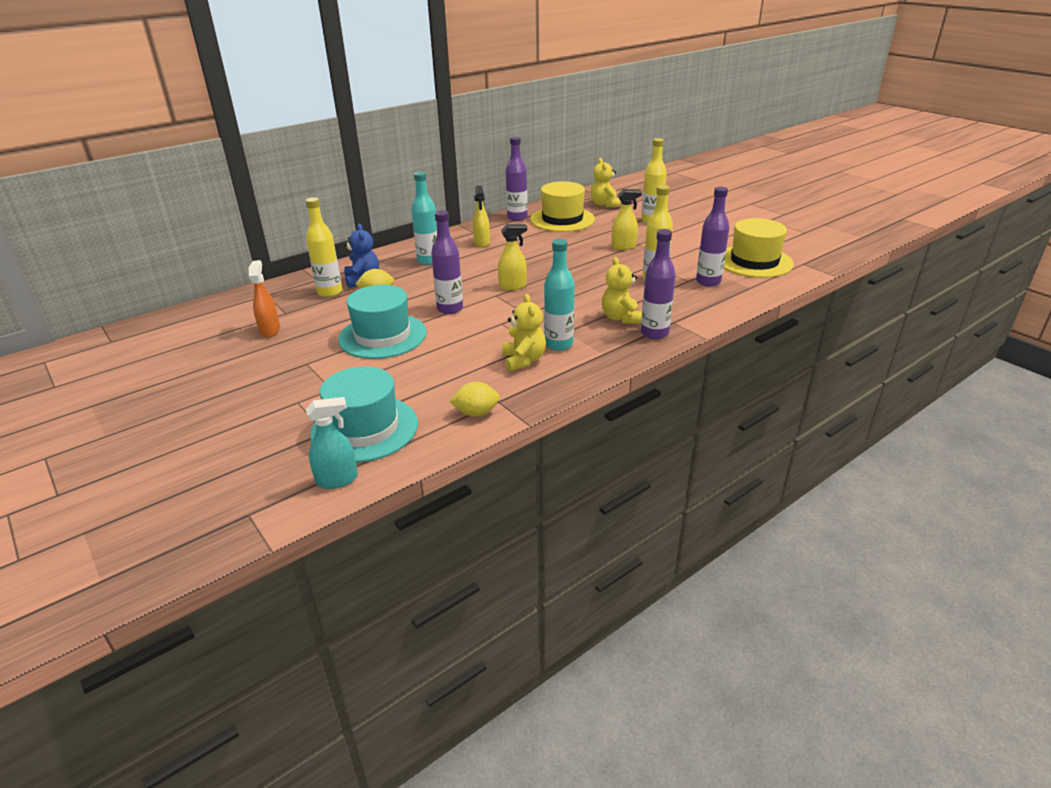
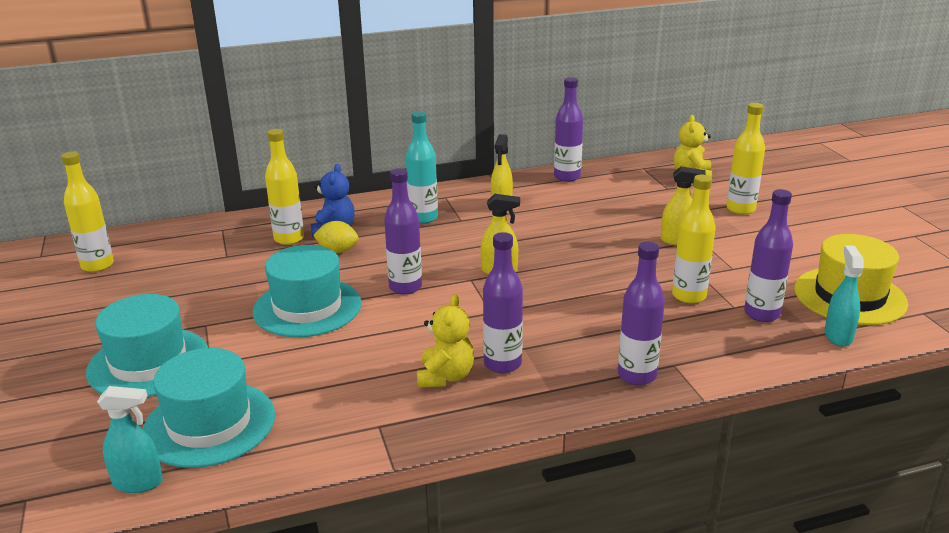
camera: 20 degrees right, 5 degrees down
(173, 339) = (97, 265): none -> yellow bottle
(270, 330) = (196, 275): orange spray bottle -> none
(278, 398) = (148, 363): none -> turquoise hat
(476, 413) = (343, 435): yellow lemon -> none
(558, 344) = (502, 364): turquoise bottle -> purple bottle
(562, 219) = (622, 188): yellow hat -> none
(621, 318) = (606, 343): yellow teddy bear -> none
(762, 286) = (838, 336): none -> turquoise spray bottle

